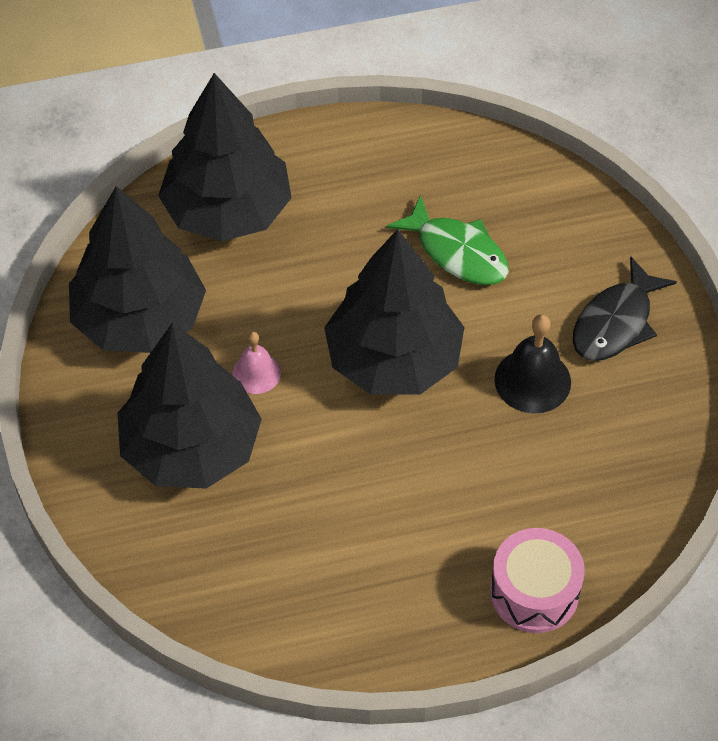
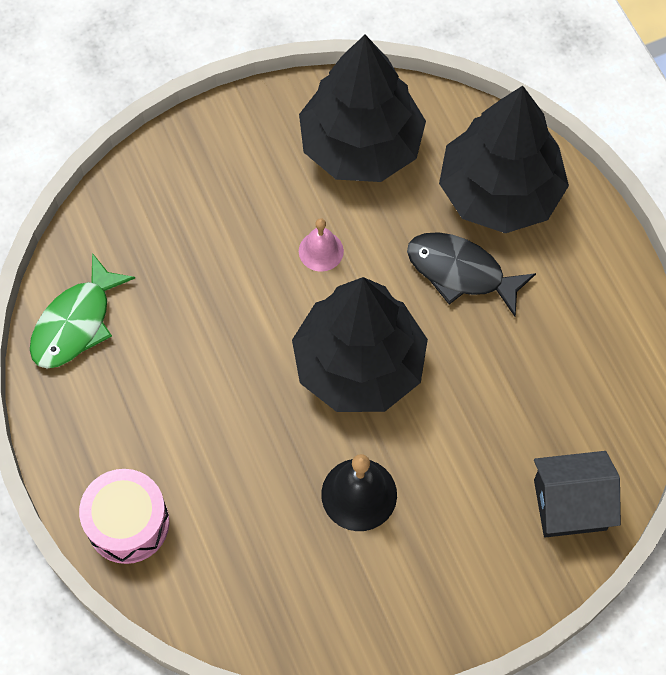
camera: 80 degrees right, 10 degrees up
(191, 448) = (233, 214): black tree -> none
(457, 252) = (498, 404): green fish -> green fish (76, 323)
(567, 216) = (570, 504): none -> black house
(615, 322) = (445, 567): black fish -> black fish (461, 272)

